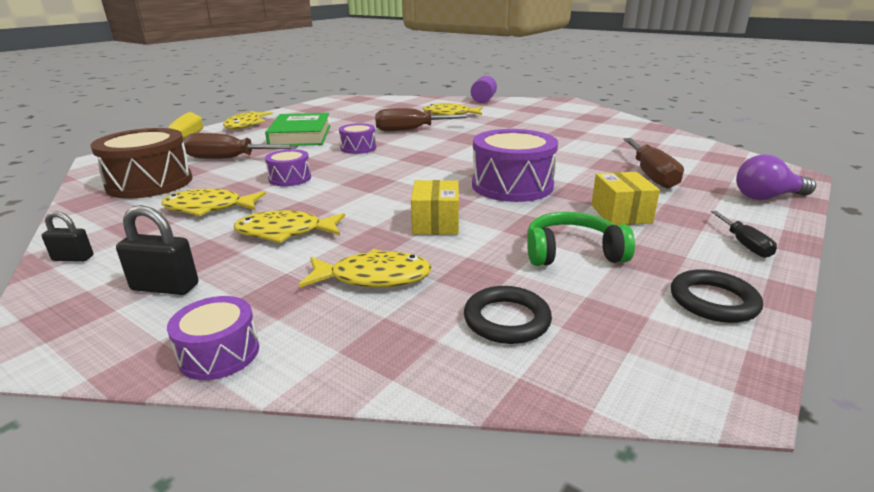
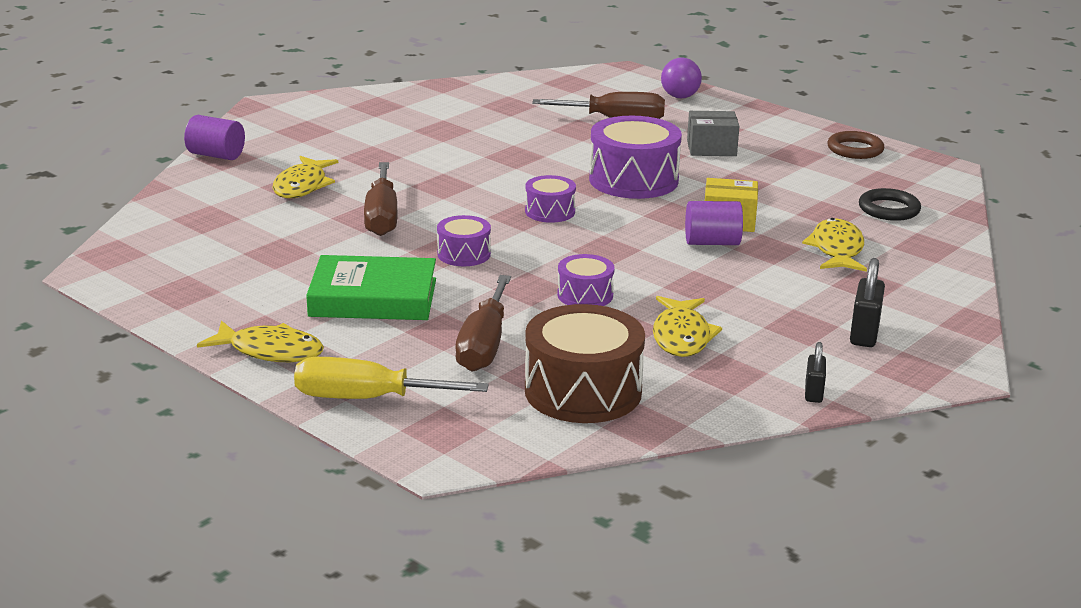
camera: 85 degrees left, 0 degrees up
(219, 353) = (949, 300): purple drum -> purple drum (550, 211)
(285, 232) = (750, 289): yellow fish -> none
(385, 216) = (712, 242): none -> purple cylinder
(572, 253) = (788, 177): green headphones -> none
(621, 214) = (711, 148): yellow box -> grey box
(713, 301) = (855, 149): black ring -> brown ring
(744, 244) = (771, 122): black screwdriver -> none

